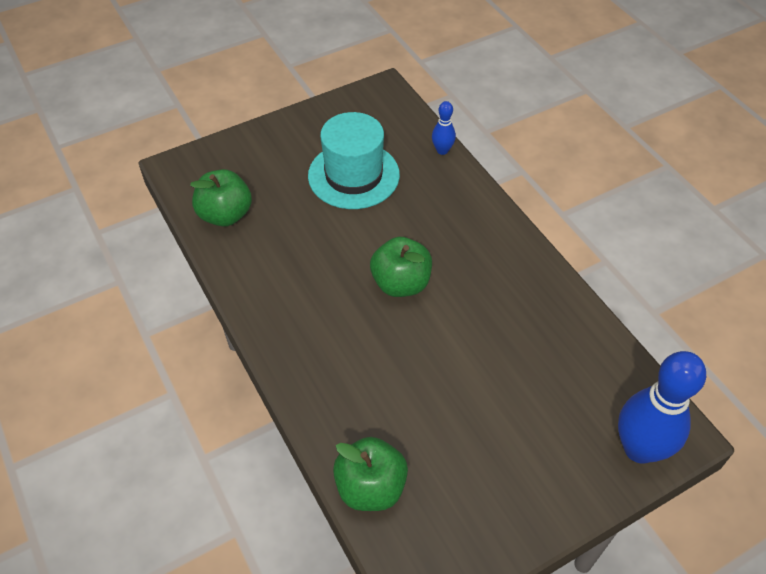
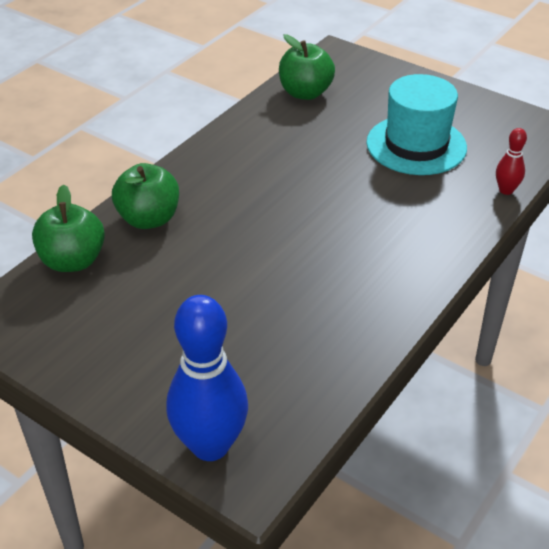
camera: 65 degrees right, 10 degrees down
(401, 283) = (306, 213): green apple -> green apple (149, 219)
(442, 150) = (506, 190): blue bowling pin -> red bowling pin

